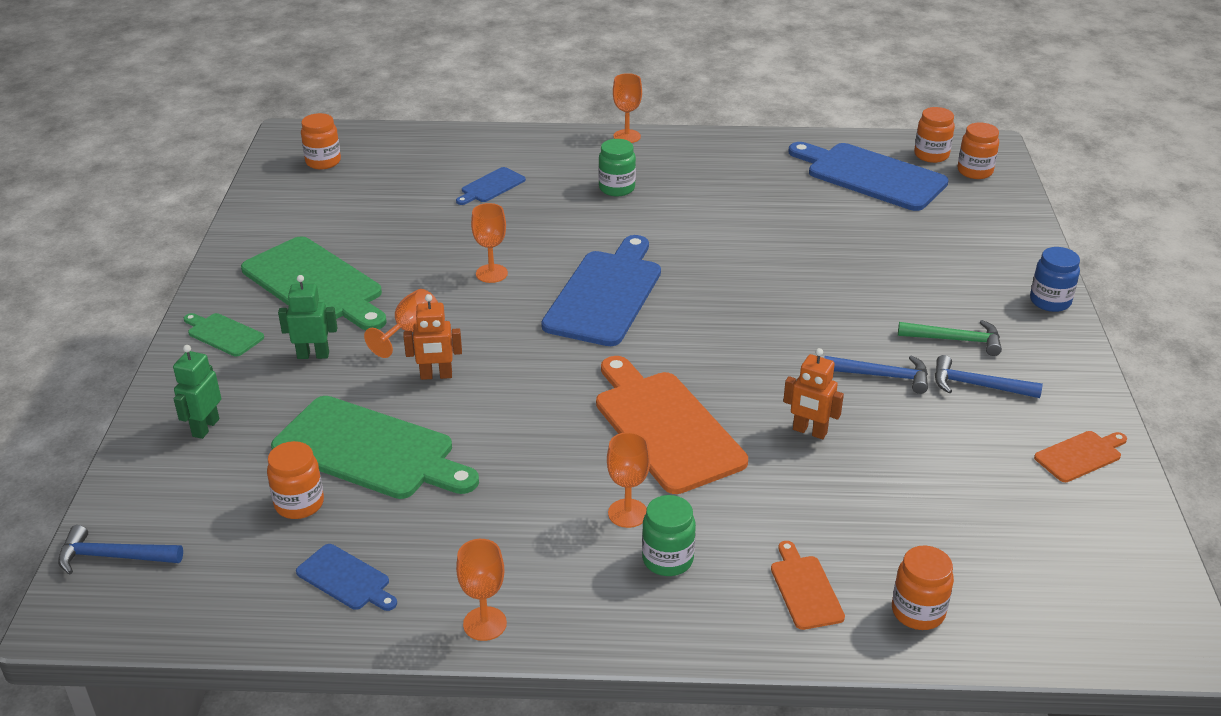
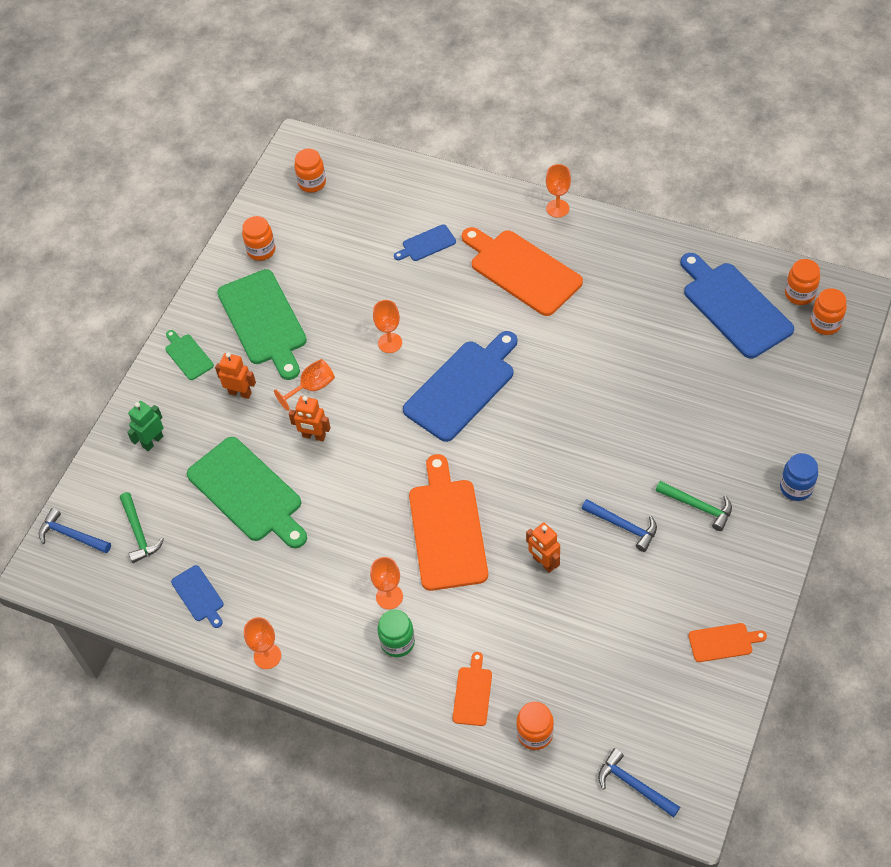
camera: 25 degrees right, 20 degrees up
(222, 529) = (139, 533): none -> green hammer
(299, 504) = (190, 526): orange jar -> orange jar (261, 250)
(313, 355) = (240, 393): green robot -> orange robot
(617, 188) = (522, 270): green jar -> orange cutting board
(977, 386) = (688, 556): blue hammer -> blue hammer (633, 785)

